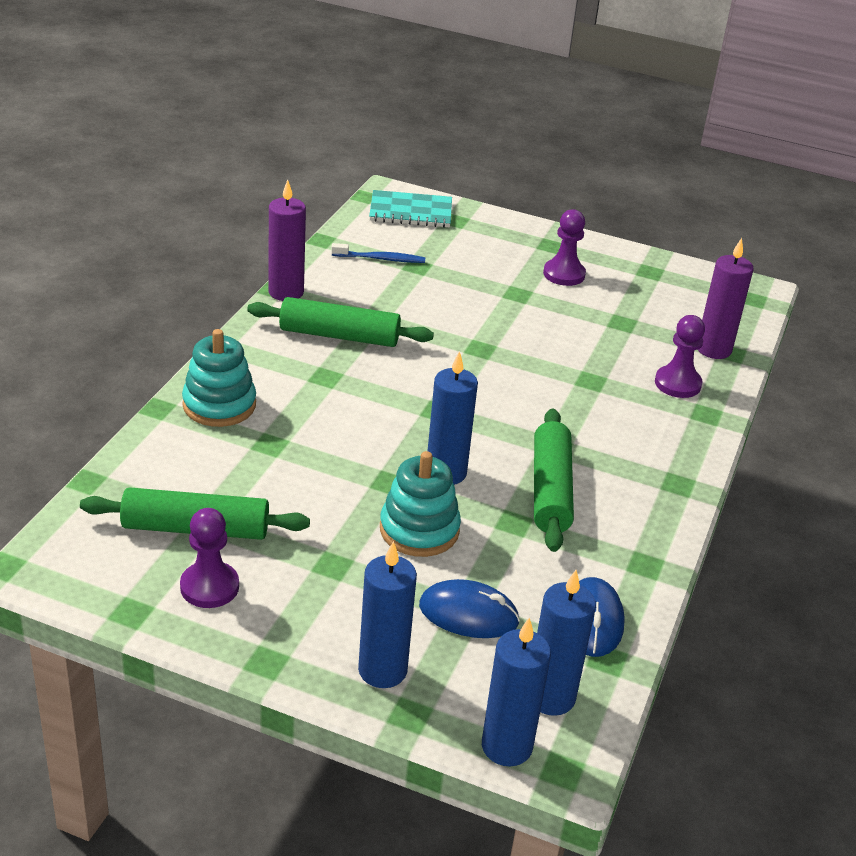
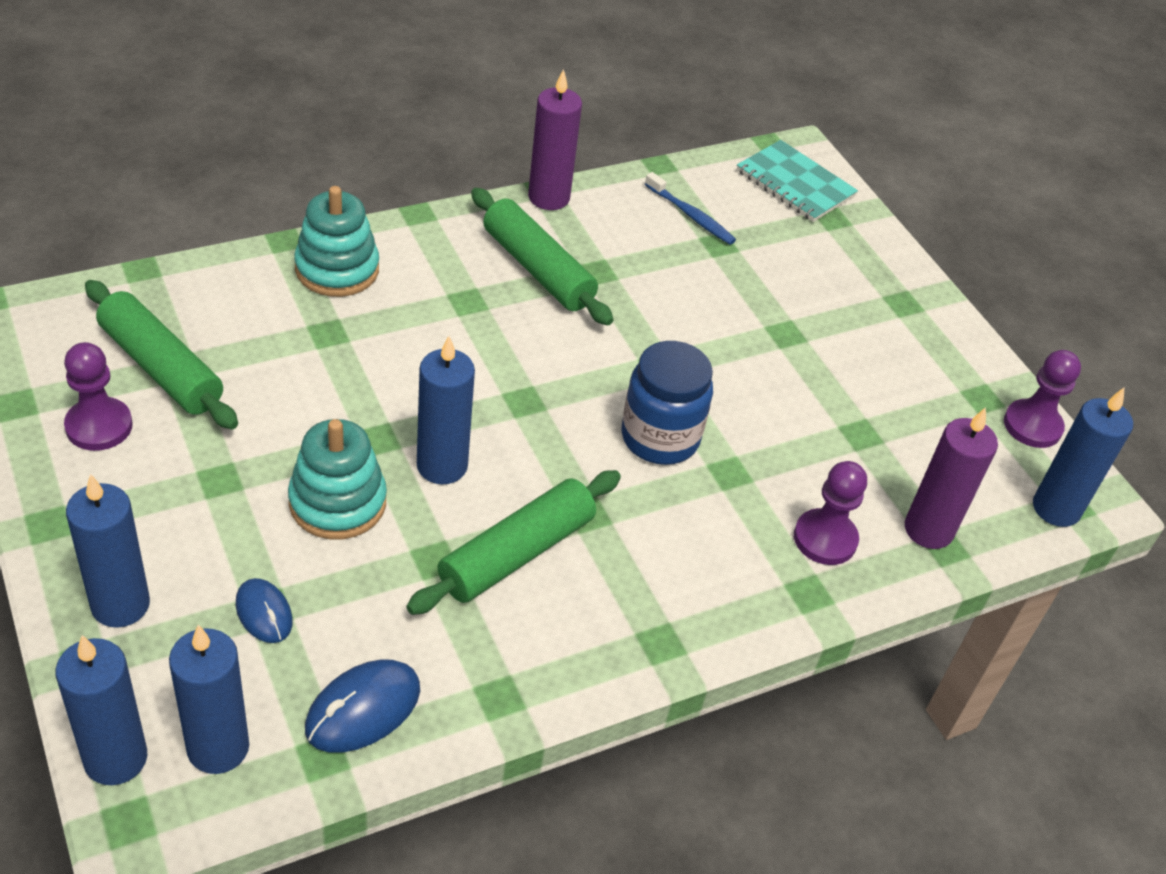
camera: 40 degrees right, 10 degrees up
(468, 614) = (264, 613): blue mouse -> blue mouse, size x0.65
(534, 385) = (660, 438): none -> blue jar
(564, 274) = (871, 342): purple pawn -> purple pawn (1032, 425)
(749, 304) = (1056, 508): none -> blue candle

